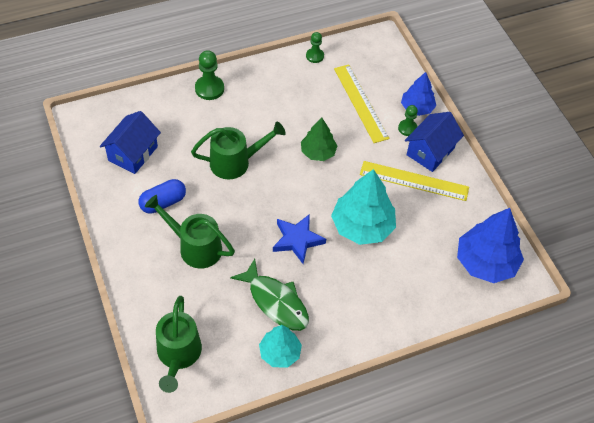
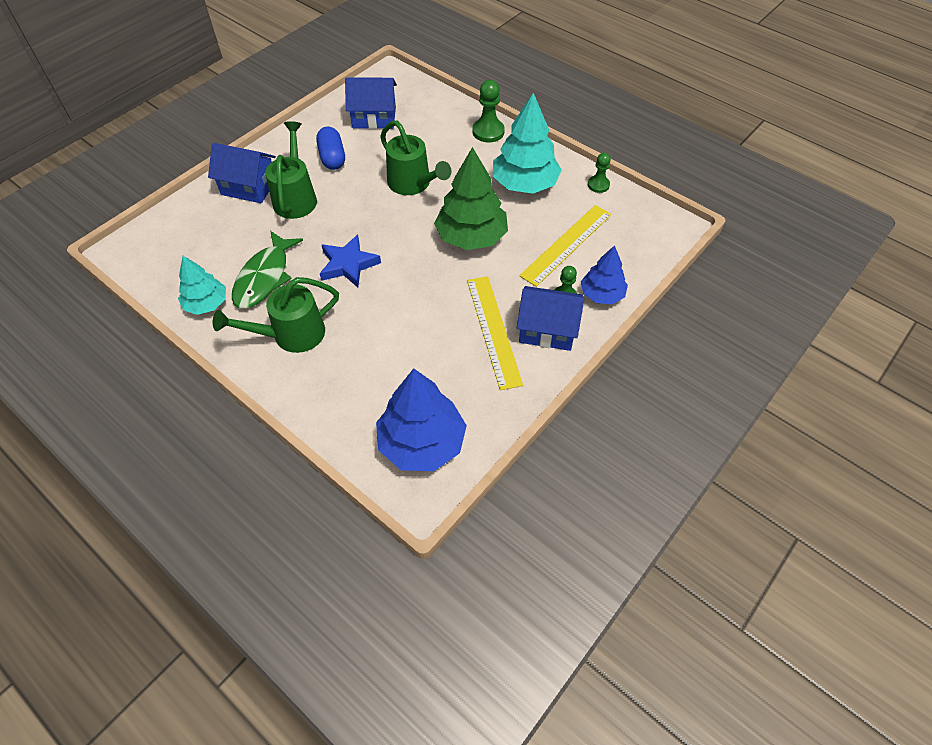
camera: 65 degrees right, 0 degrees up
(157, 276) = (249, 187): none -> blue house
(163, 202) = (332, 157): blue capsule -> blue capsule turned 45 degrees clockwise
(178, 356) = (171, 235): green watering can -> green watering can (290, 335)
(318, 152) = (471, 237): green tree -> green tree, size x1.66
(362, 226) = (399, 309): turquoise tree -> turquoise tree (524, 184)

